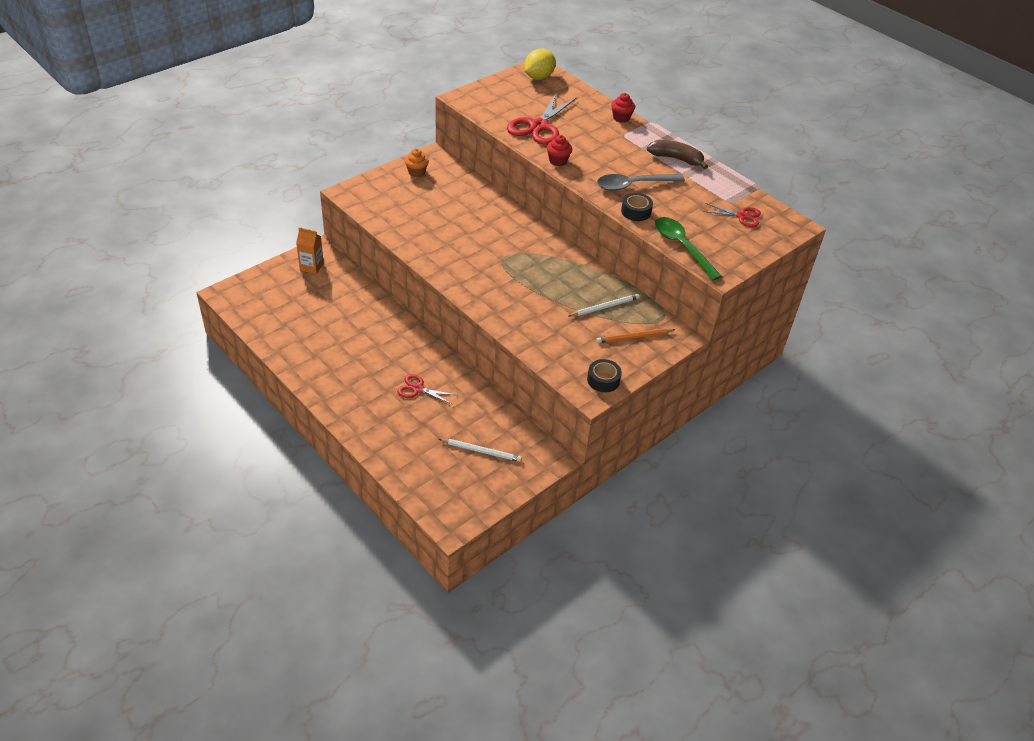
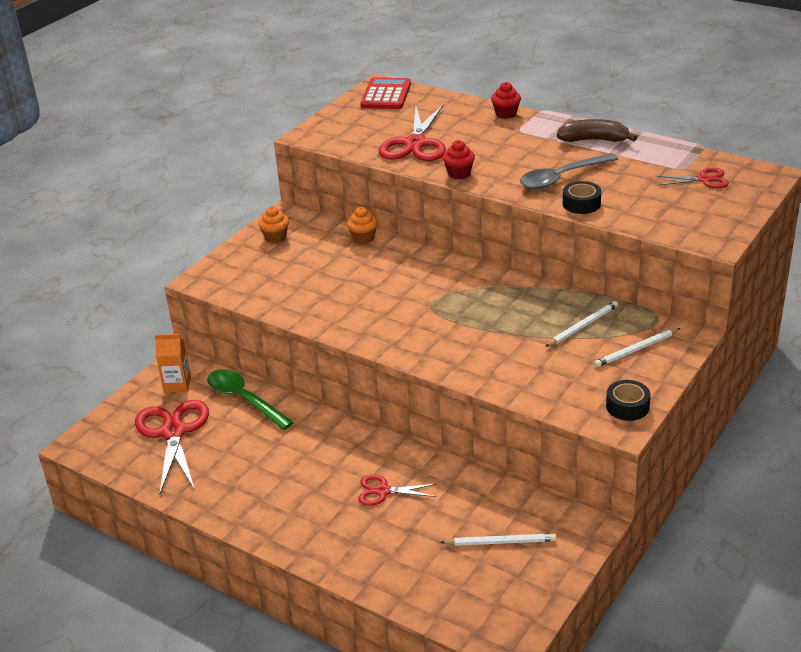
camera: 10 degrees left, 10 degrees down
(293, 303) = (173, 432): none -> red scissors
(480, 190) = (363, 238): none -> orange cupcake
(539, 77) = (386, 95): yellow lemon -> red calculator
(634, 337) = (636, 349): orange pencil -> white pencil
(682, 247) = (657, 227): green spoon -> green spoon (244, 399)

